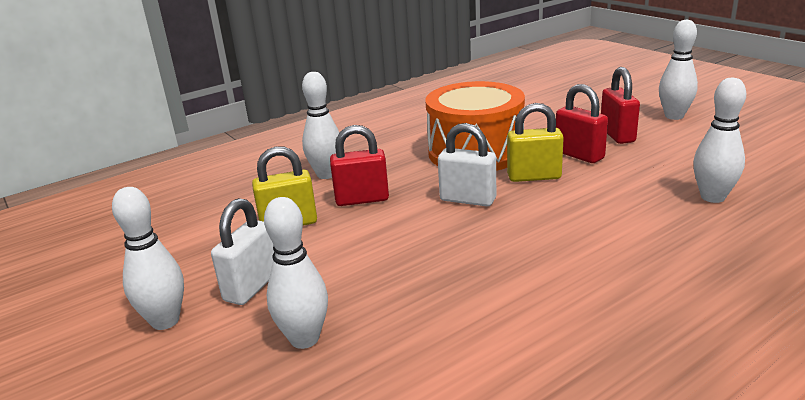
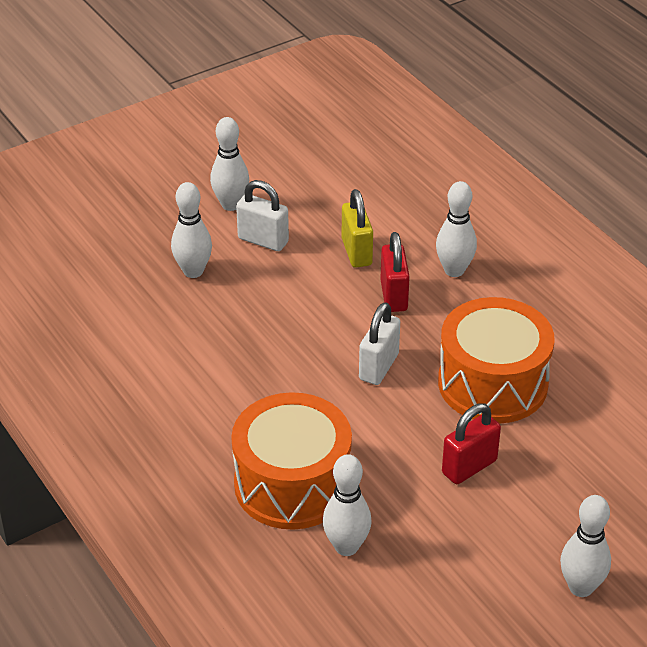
camera: 90 degrees right, 15 degrees up
(534, 177) = (420, 421): yellow padlock -> none
(617, 135) = (523, 513): red padlock -> none
(654, 230) = (292, 484): none -> orange drum

